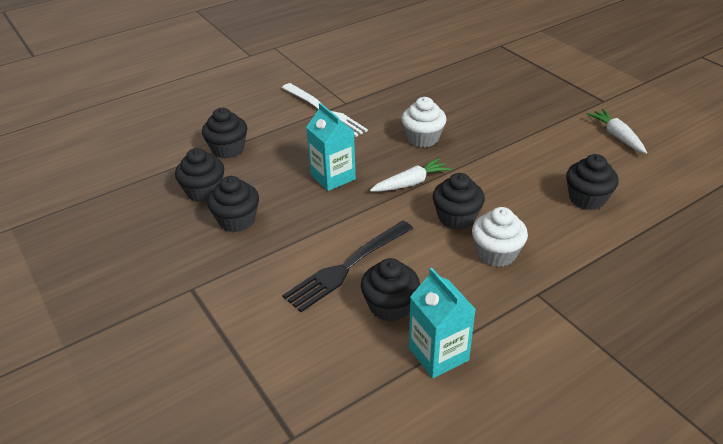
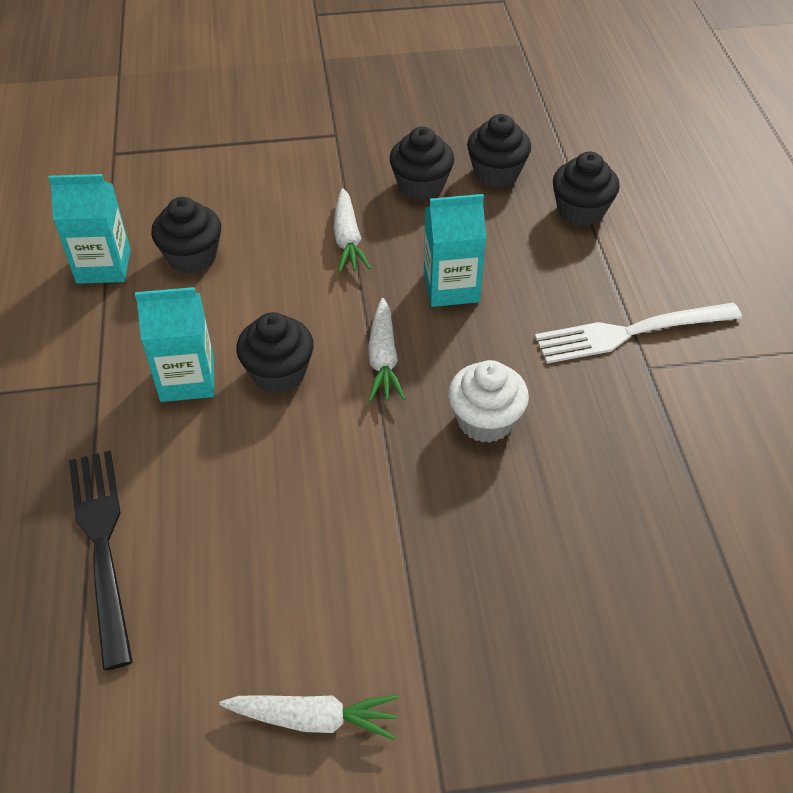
camera: 115 degrees right, 10 degrees up
(317, 234) = (348, 239): none -> white carrot
(347, 267) = (274, 244): black fork -> black fork (102, 544)
(496, 253) = (187, 379): white cupcake -> turquoise carton
(587, 199) = (200, 545): black cupcake -> none

